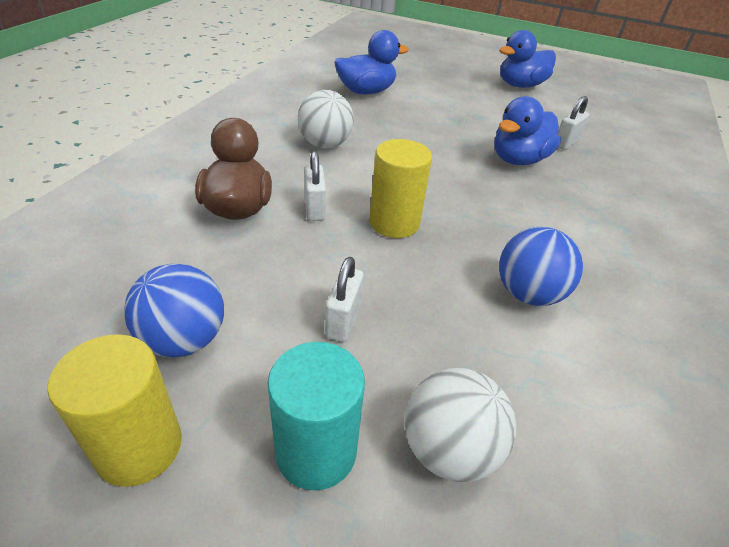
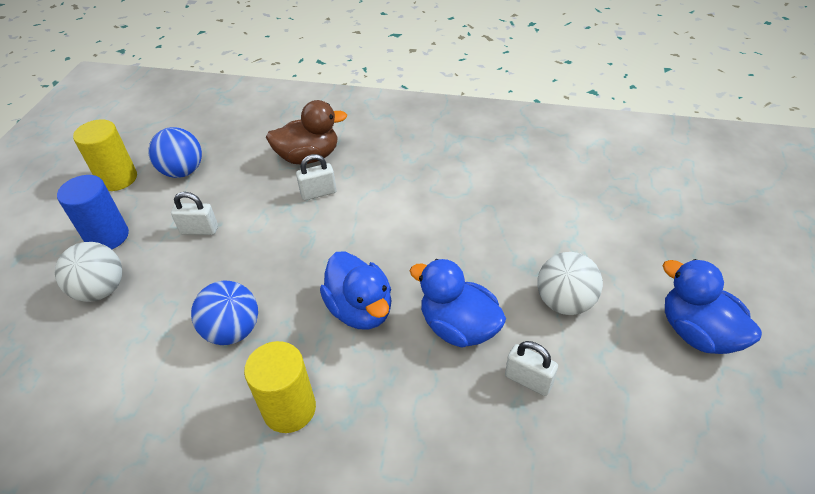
camera: 85 degrees right, 5 degrees up
(316, 451) = (107, 237): turquoise cylinder -> blue cylinder
(325, 145) = (420, 179): white ball -> white ball (564, 302)
(366, 92) = (554, 185): blue duck -> blue duck (360, 309)
(394, 223) = (311, 240): yellow cylinder -> yellow cylinder (289, 409)

